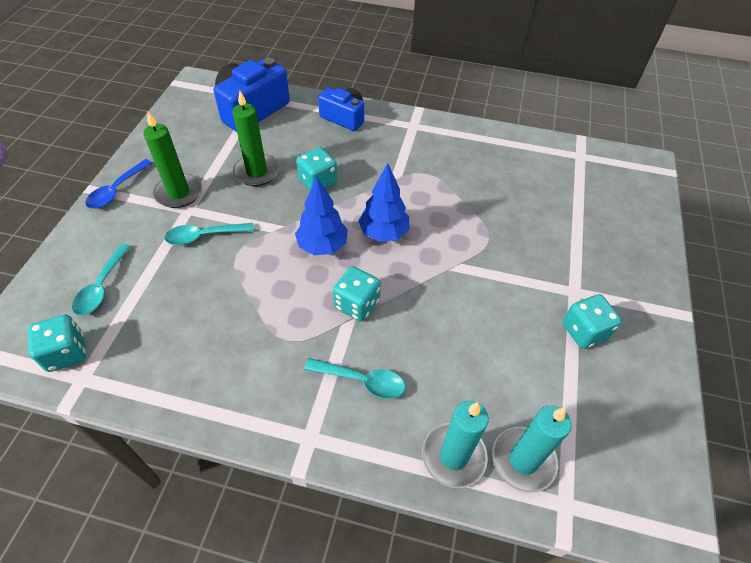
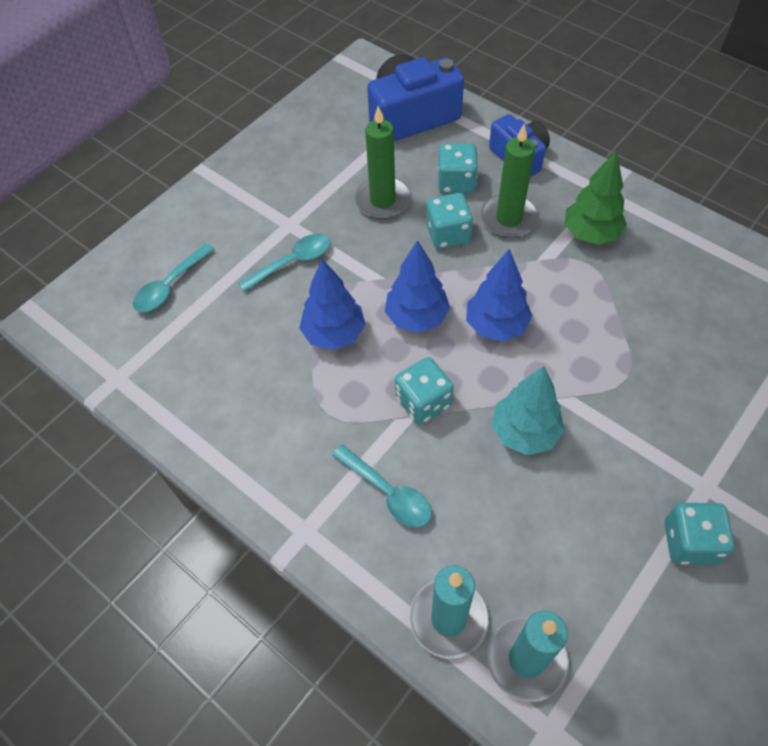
camera: 30 degrees right, 5 degrees up
(66, 353) = (112, 346): turquoise dice -> turquoise dice (456, 182)
(117, 190) = (225, 178): blue spoon -> none
(179, 193) = (287, 201): green candle -> green candle (509, 218)
(204, 236) = (293, 262): turquoise spoon -> turquoise spoon turned 135 degrees clockwise
(263, 278) = (334, 334): none -> blue tree
(417, 154) = (590, 234): none -> green tree
(440, 299) = (524, 432): none -> turquoise tree

